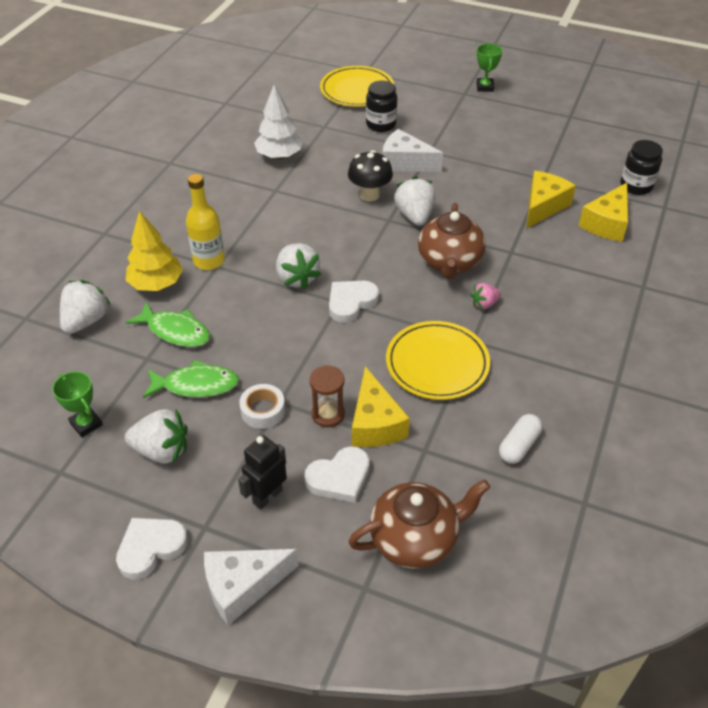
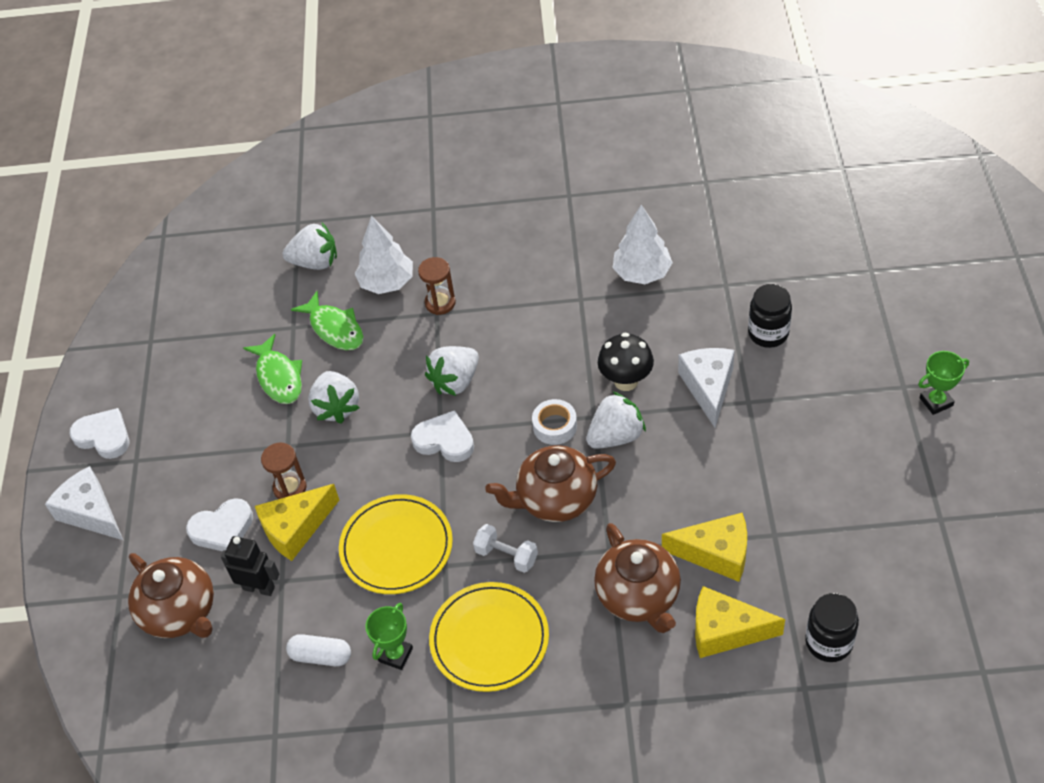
camera: 70 degrees right, 5 degrees up
(86, 424) = (203, 329): green trophy -> green trophy (395, 654)
(156, 284) = (387, 283): yellow tree -> white tree
(162, 450) = (198, 392): white strawberry -> white strawberry (336, 407)
(175, 331) = (335, 328): green fish -> green fish turned 45 degrees counterclockwise
(209, 261) = (440, 303): yellow bottle -> brown hourglass
(263, 411) = (272, 438): white tape -> white tape (555, 426)
(267, 496) = (182, 486): black robot -> black robot (259, 588)
(339, 477) = (222, 529): white heart -> white heart turned 60 degrees counterclockwise
(357, 90) = (823, 280): yellow plate -> yellow plate (489, 639)
(484, 304) = (506, 555): pink strawberry -> white dumbbell
(558, 251) = (639, 596): none -> brown teapot

